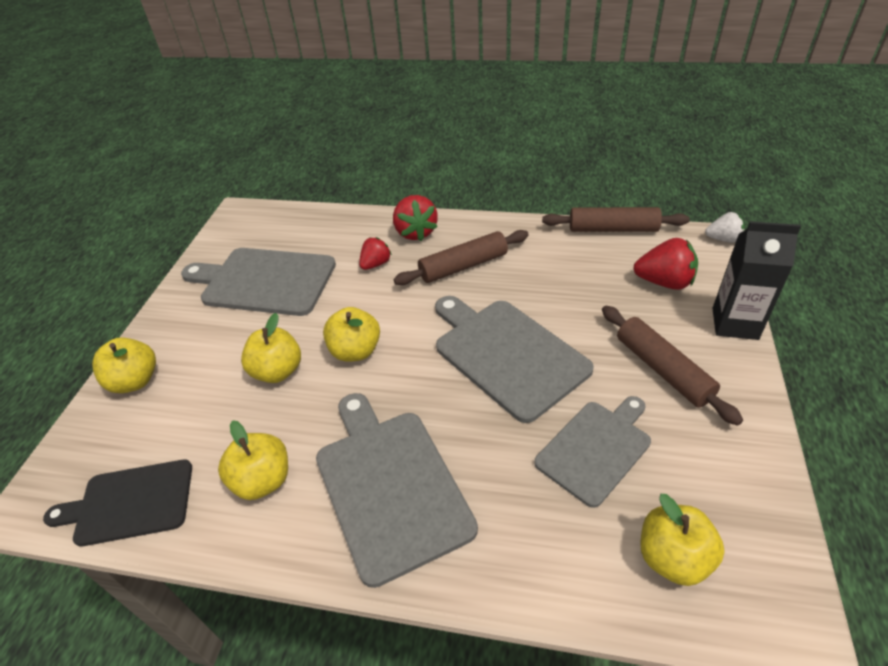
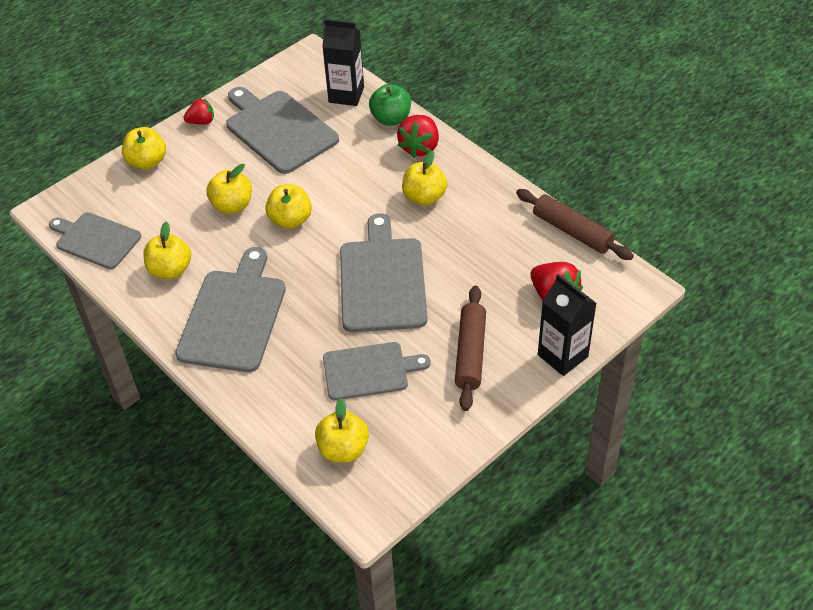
camera: 35 degrees right, 5 degrees up
(129, 503) = (95, 240): black cutting board -> grey cutting board
(305, 225) = (346, 95): none -> black carton
(366, 224) = (391, 119): none -> green apple
(375, 264) = (365, 159): red strawberry -> red strawberry (201, 122)
(463, 266) = (424, 197): brown rolling pin -> yellow apple
(723, 239) = (648, 291): white strawberry -> none

